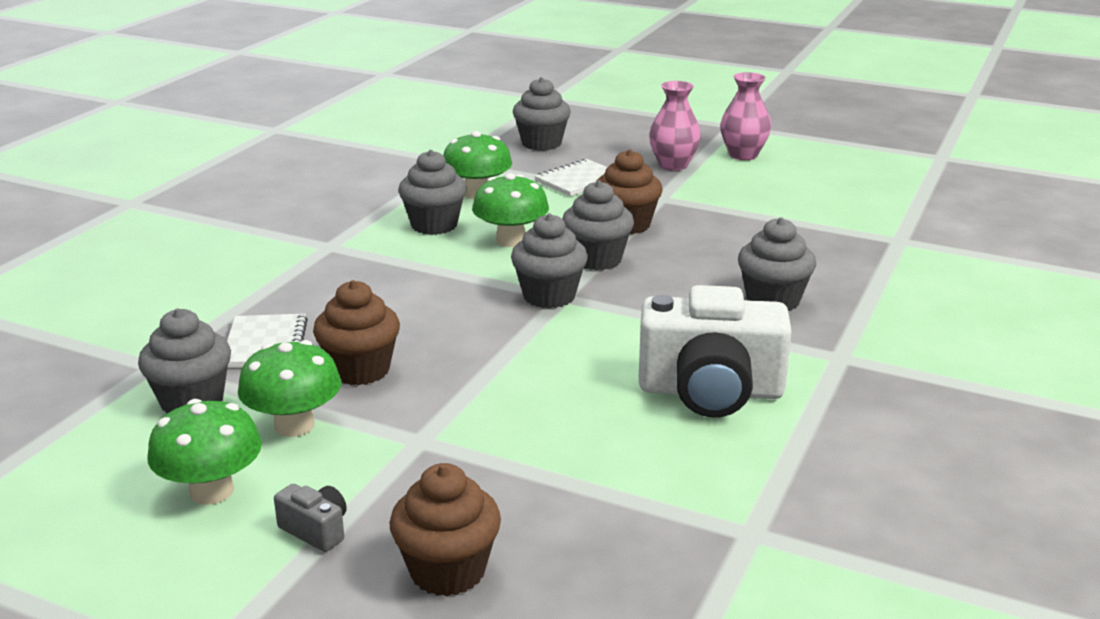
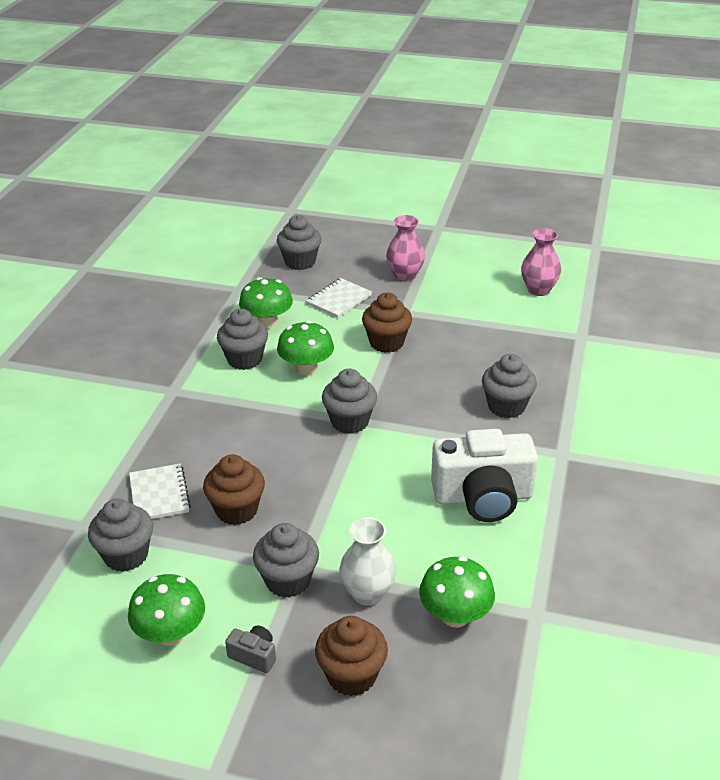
camera: 10 degrees left, 10 degrees up
(294, 425) = (207, 567): green mushroom -> green mushroom (455, 615)
(507, 479) = (368, 593): none -> white vase
(597, 259) = (374, 381): grey cupcake -> grey cupcake (288, 580)
(743, 155) = (453, 259): pink vase -> pink vase (538, 290)

